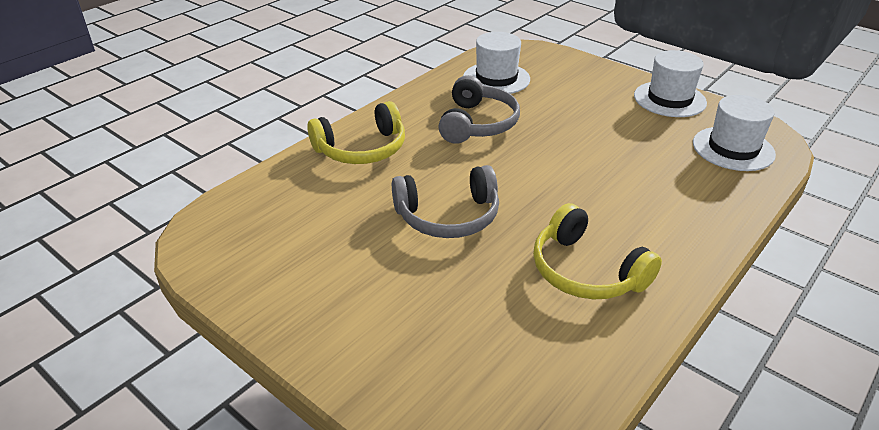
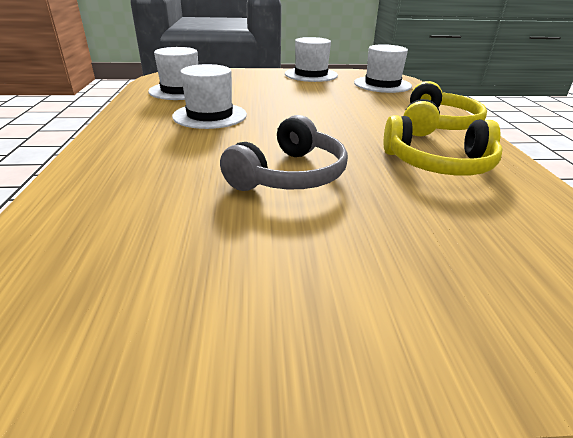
camera: 45 degrees left, 5 degrees down
(362, 149) = (125, 162): yellow headphones -> yellow headphones (437, 125)
(477, 124) = (210, 115): grey headphones -> white hat

